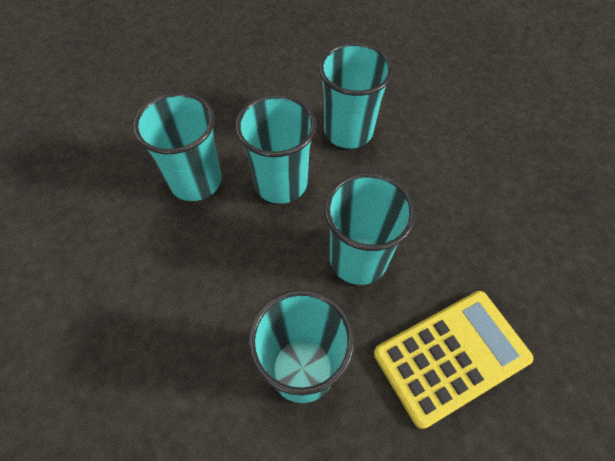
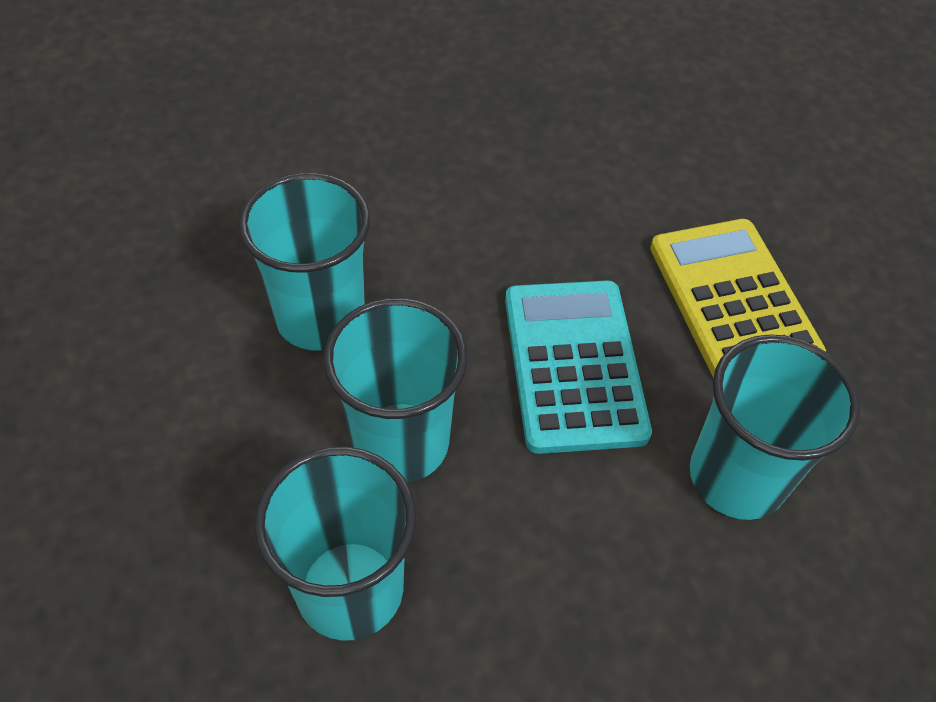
camera: 80 degrees left, 5 degrees down
(358, 259) = (573, 365): turquoise cup -> turquoise calculator

